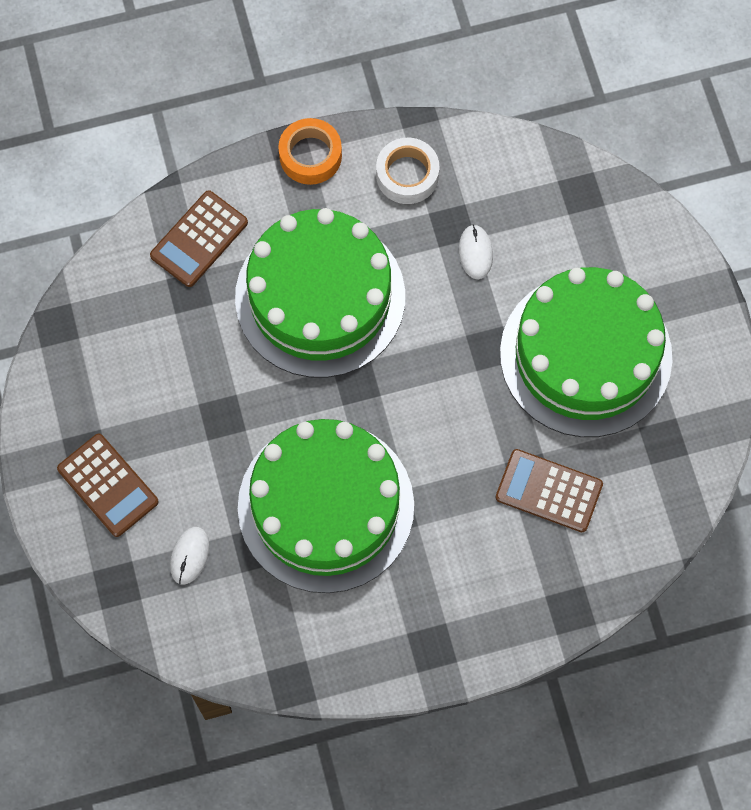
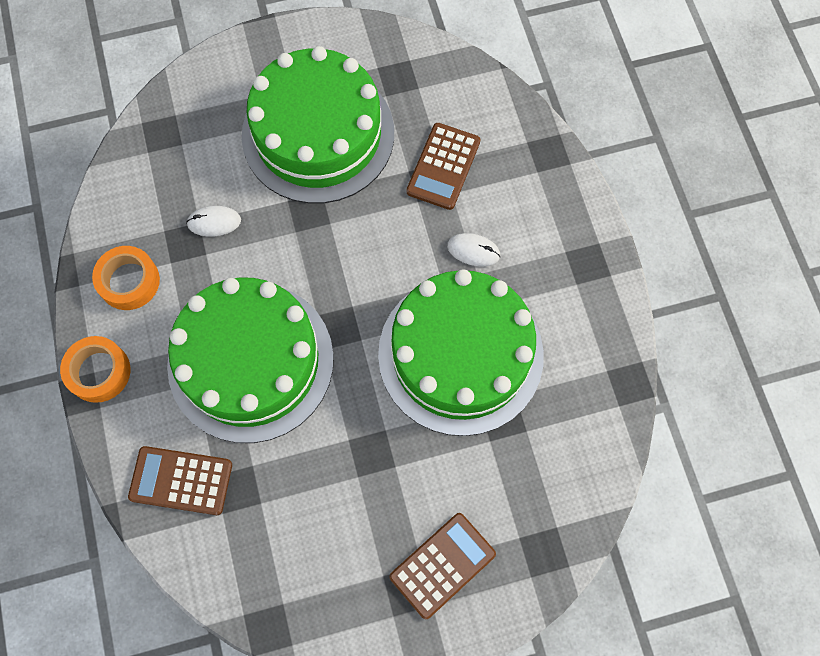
camera: 90 degrees left, 0 degrees up
(189, 556) = (512, 480): white mouse -> white mouse (473, 250)
(199, 239) = (181, 481): brown calculator -> brown calculator turned 150 degrees clockwise
(407, 175) = (129, 281): white tape -> orange tape

